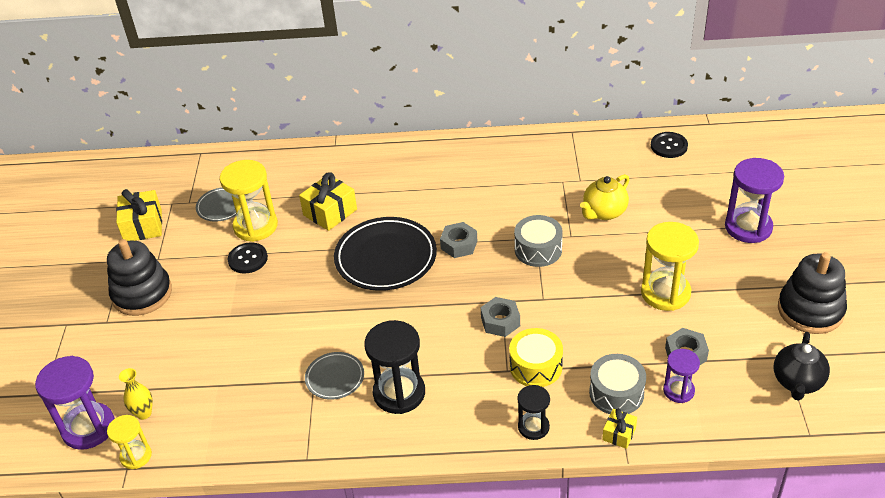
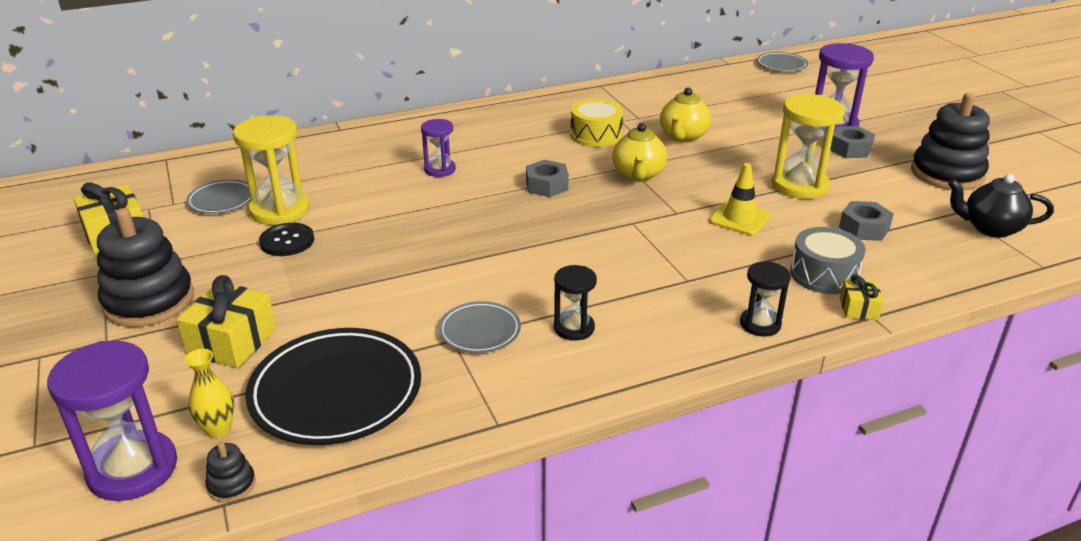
camera: 25 degrees left, 10 degrees down
(136, 456) = (231, 485): yellow hourglass -> black stacking toy
(330, 212) = (370, 183): yellow gift -> yellow gift (232, 342)
(386, 258) = (467, 210): black plate -> black plate (336, 392)
(399, 393) = (574, 328): black hourglass -> black hourglass, size x0.58
(500, 321) = (645, 240): grey nut -> grey nut (850, 149)
(536, 366) = (717, 270): yellow drum -> yellow drum (596, 135)
(538, 249) = (638, 175): grey drum -> yellow teapot
(589, 317) = (739, 218): none -> yellow traffic cone
(669, 146) = (705, 82): black button -> none
(678, 391) = (885, 259): purple hourglass -> purple hourglass (440, 169)
(758, 135) = (781, 65): none -> grey plate
(797, 382) = (990, 228): black teapot -> black teapot turned 105 degrees clockwise

